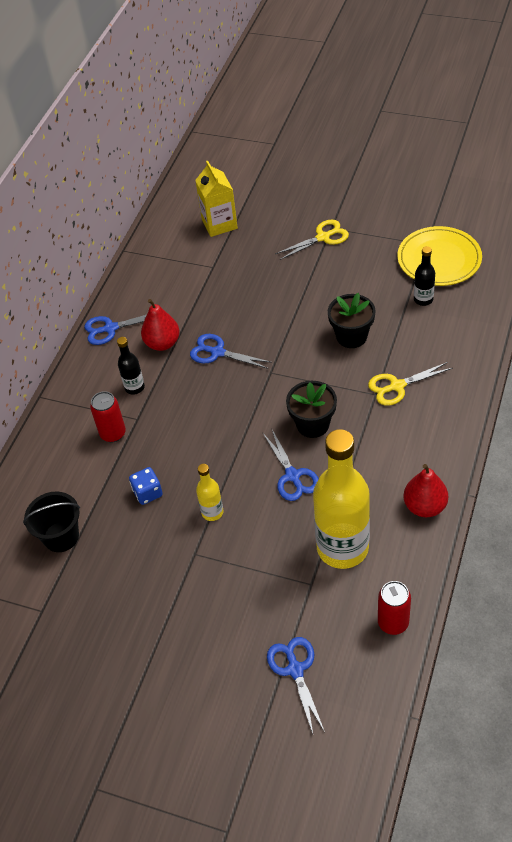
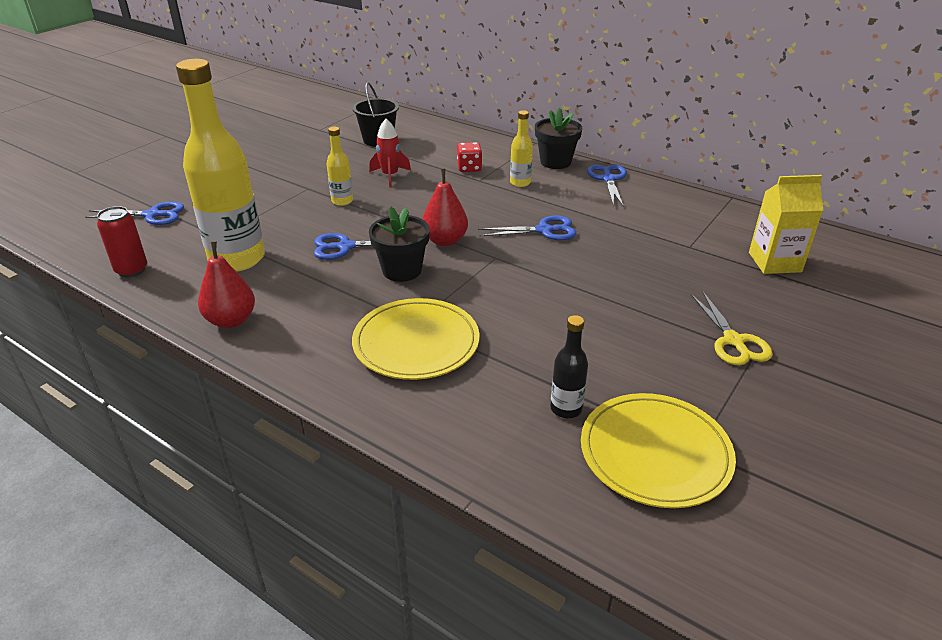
camera: 100 degrees right, 15 degrees down
(113, 433) = (469, 168): red can -> red dice
(134, 387) = (520, 183): black bottle -> yellow bottle
(147, 493) = (390, 176): blue dice -> red rocket
(162, 343) = (574, 202): red pear -> red pear (445, 240)
(217, 352) = (544, 230): blue scissors -> blue scissors turned 45 degrees clockwise
(351, 336) = (522, 325): black flower pot -> black flower pot (555, 162)
(397, 386) = (416, 343): yellow scissors -> yellow plate

